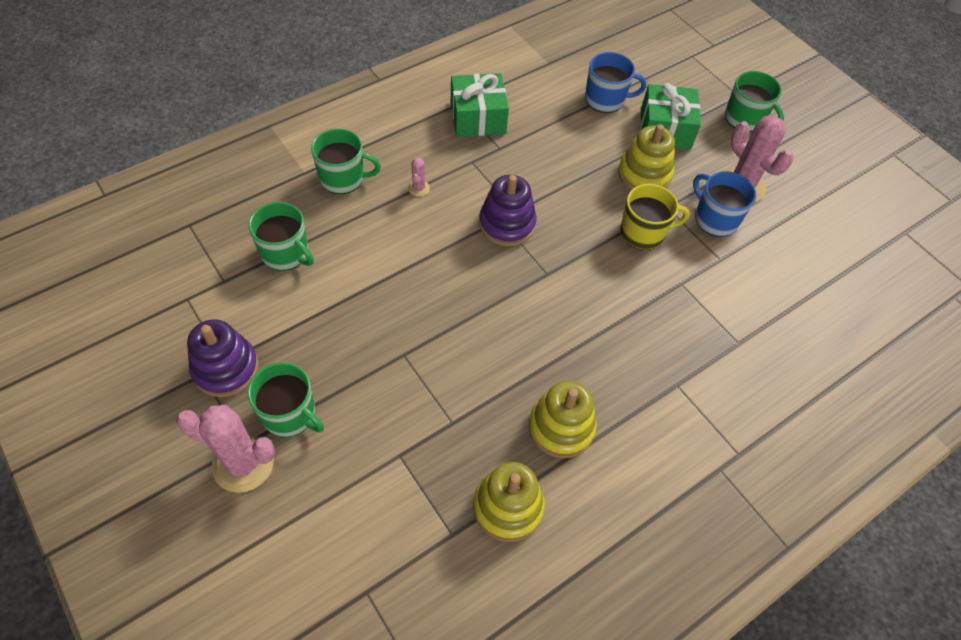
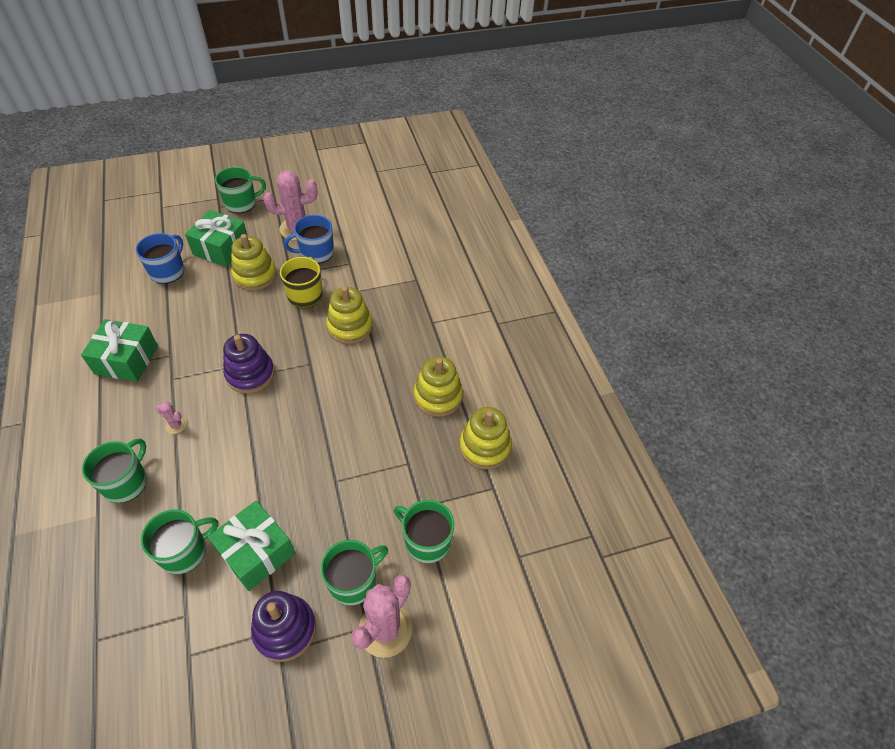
camera: 70 degrees left, 5 degrees down
(300, 312) = (256, 552): none -> green gift
(356, 475) = (426, 541): none -> green mug
(620, 294) = (350, 326): none -> yellow stacking toy

